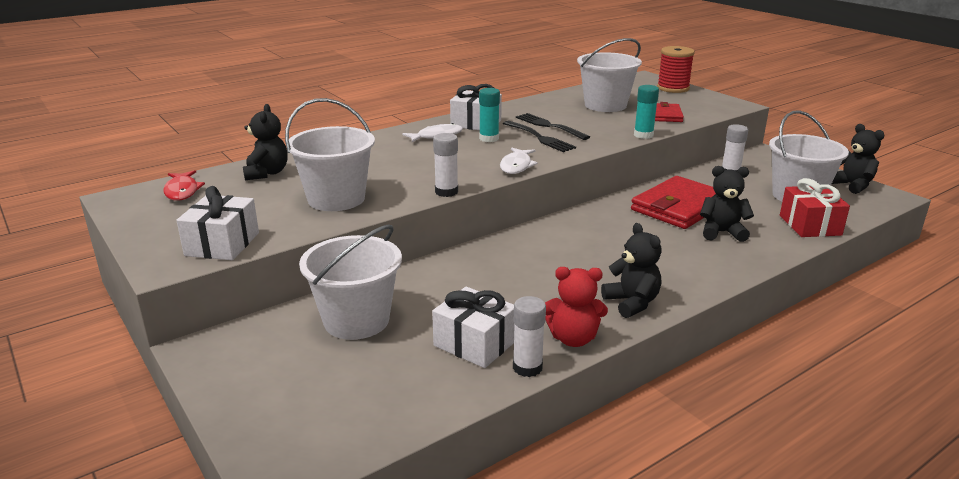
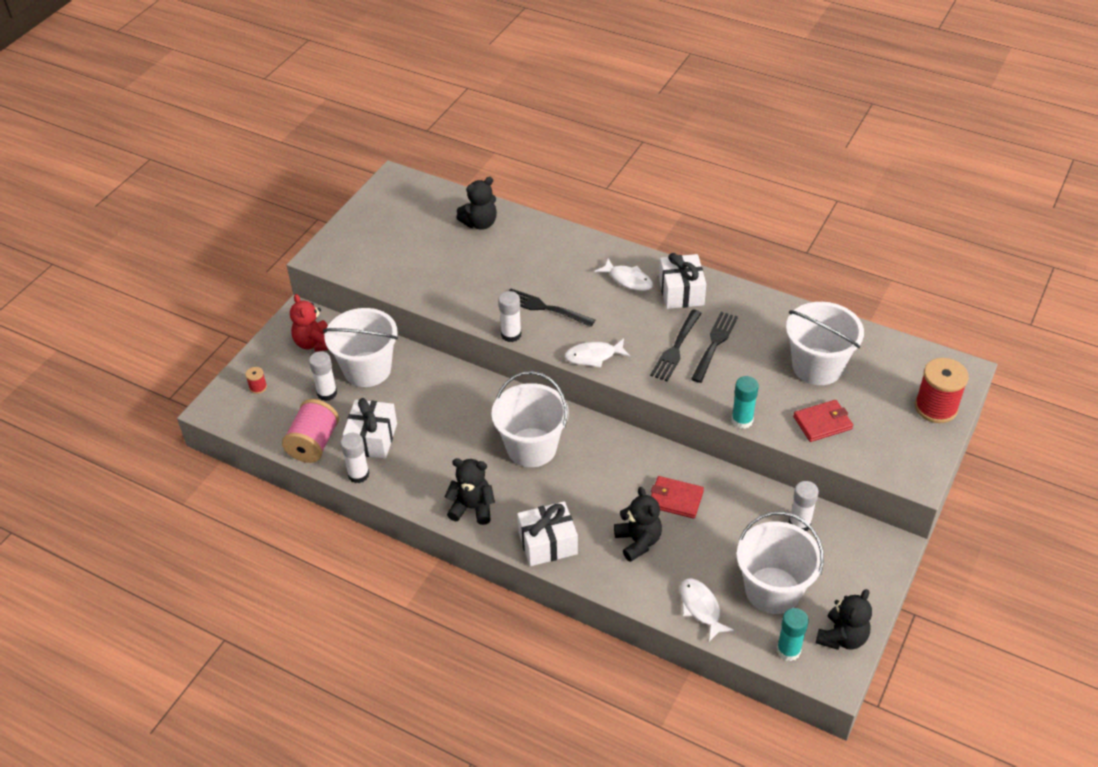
camera: 65 degrees right, 20 degrees up
(182, 191) = (423, 200): red fish -> none
(222, 244) = (360, 264): white gift -> white gift (547, 543)
(286, 418) = (258, 387): none -> red spool
(336, 199) = (459, 281): white bucket -> white bucket (531, 447)
(363, 360) = (327, 393): none -> white glue stick
(429, 171) = (545, 308): none -> black fork
(443, 391) = (313, 444): none -> pink spool
(489, 138) = (647, 315): turquoise glue stick -> turquoise glue stick (788, 650)
(573, 338) = (405, 488): red teddy bear -> red teddy bear (314, 343)
(632, 303) = (472, 508): black teddy bear -> black teddy bear turned 120 degrees counterclockwise
(679, 207) = (675, 499): red wallet -> red wallet, size x0.55
(810, 225) = (701, 608): red gift -> white fish

